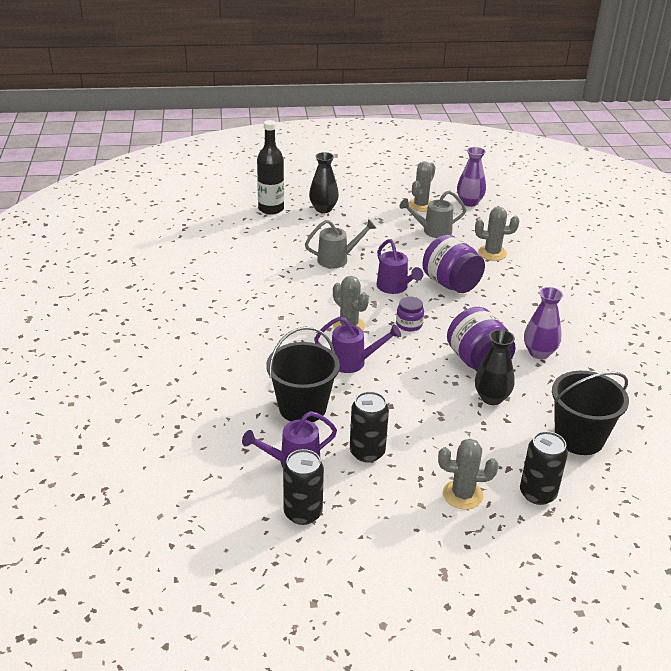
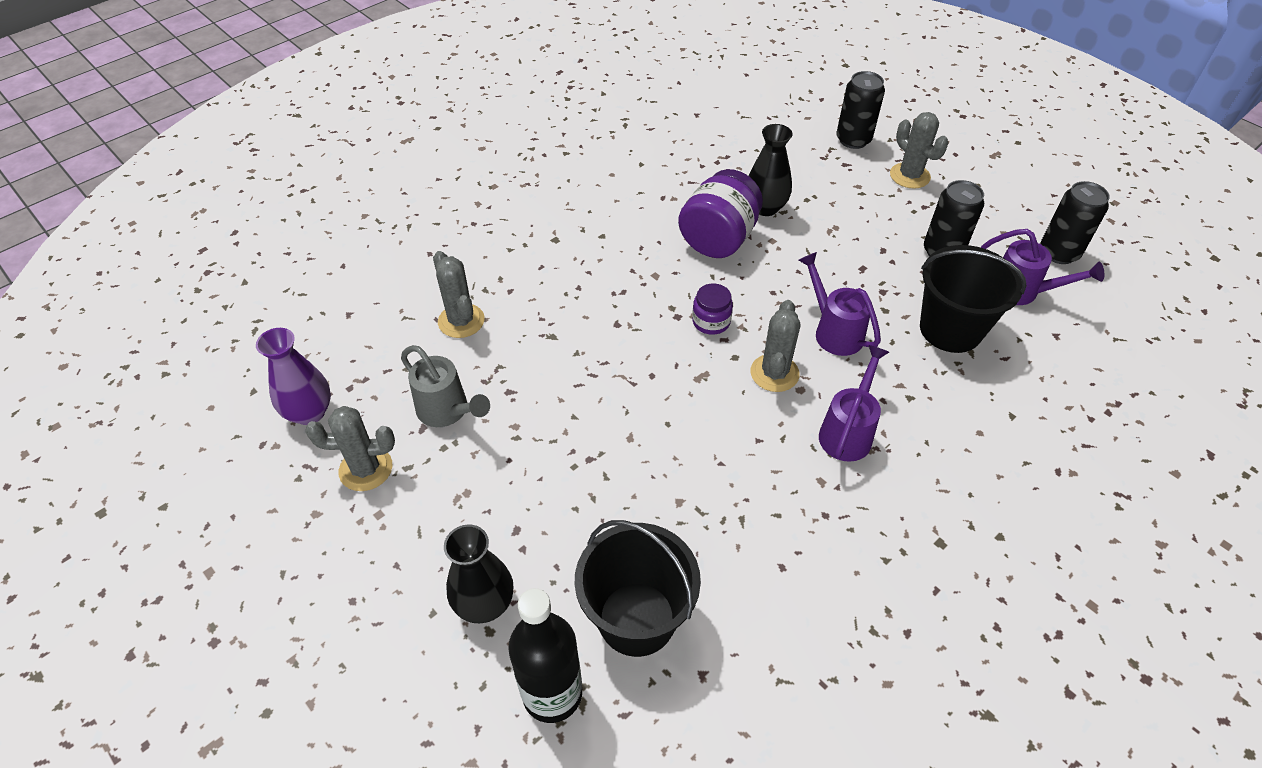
camera: 125 degrees left, 15 degrees up
(337, 259) = (634, 479): grey watering can -> none
(394, 287) = (645, 375): purple watering can -> purple watering can (848, 432)
(451, 284) = (581, 326): purple jar -> none
(539, 353) = (652, 204): purple vase -> none
(579, 438) = (756, 140): black bucket -> black bucket (636, 619)

